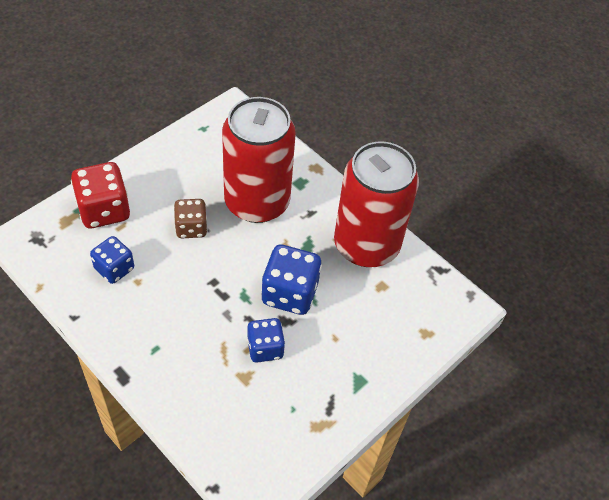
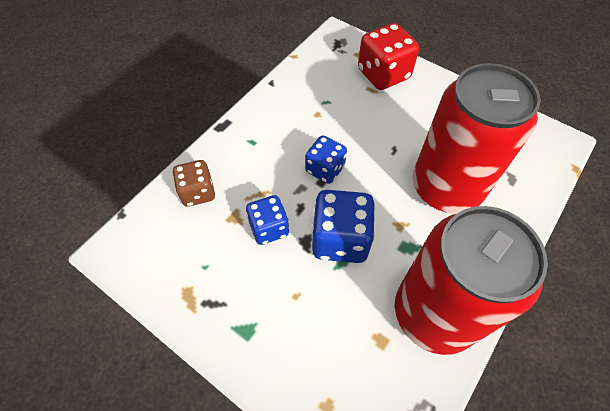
camera: 85 degrees right, 5 degrees up
(114, 269) = (325, 95): blue dice -> blue dice (325, 169)
(191, 228) = (390, 139): brown dice -> brown dice (198, 192)

